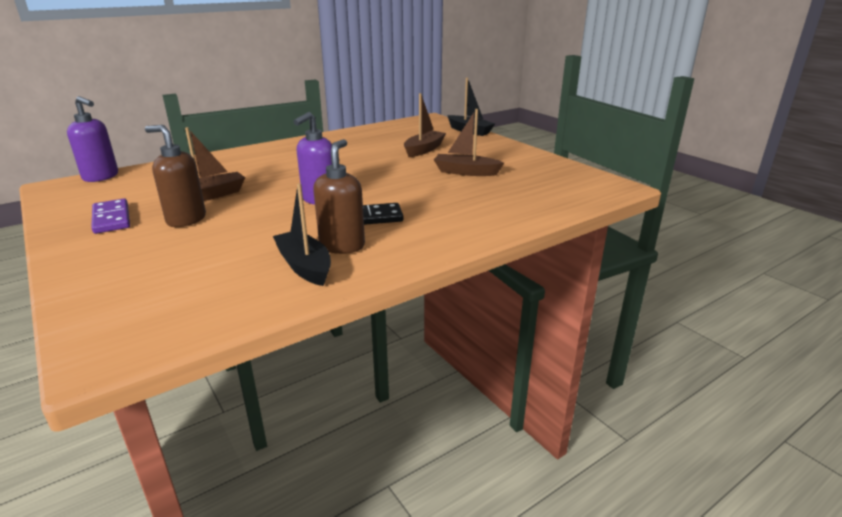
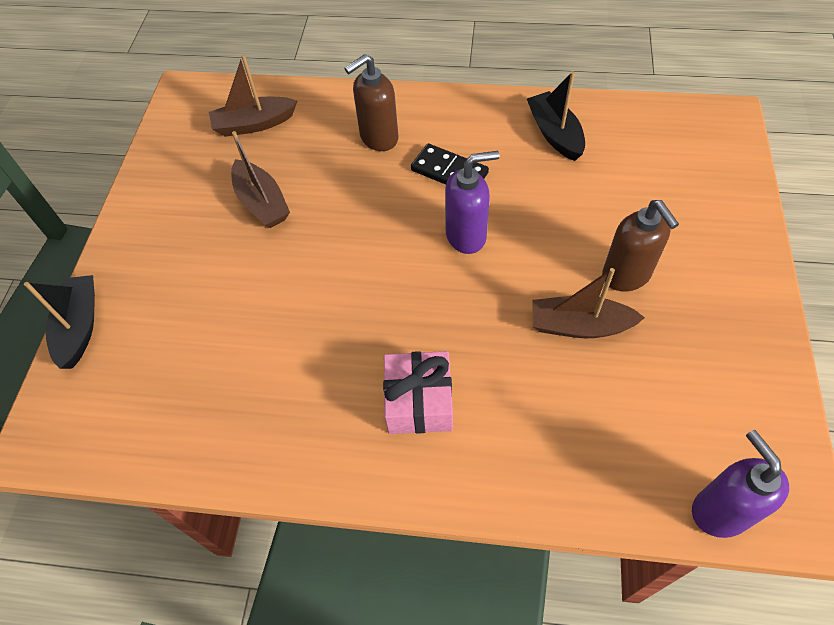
camera: 135 degrees left, 30 degrees up
(112, 219) = (710, 329): purple domino -> none
(284, 158) = (419, 401): none -> pink gift
(304, 266) = (555, 134): black boat -> black boat turned 150 degrees clockwise
(342, 246) = (507, 143): brown soap dispenser -> brown soap dispenser (378, 138)
(424, 150) = (223, 298): brown boat -> brown boat (254, 124)

